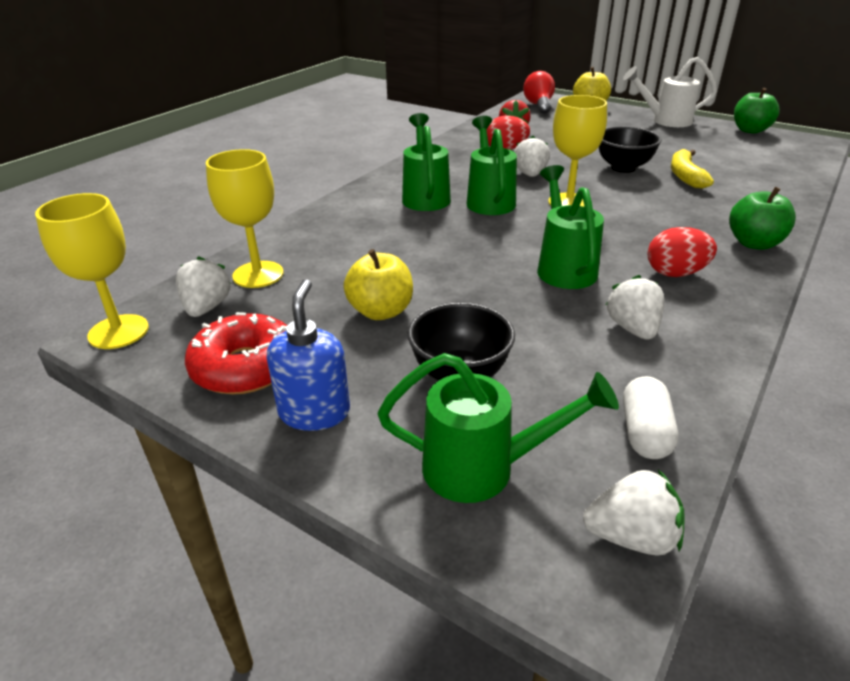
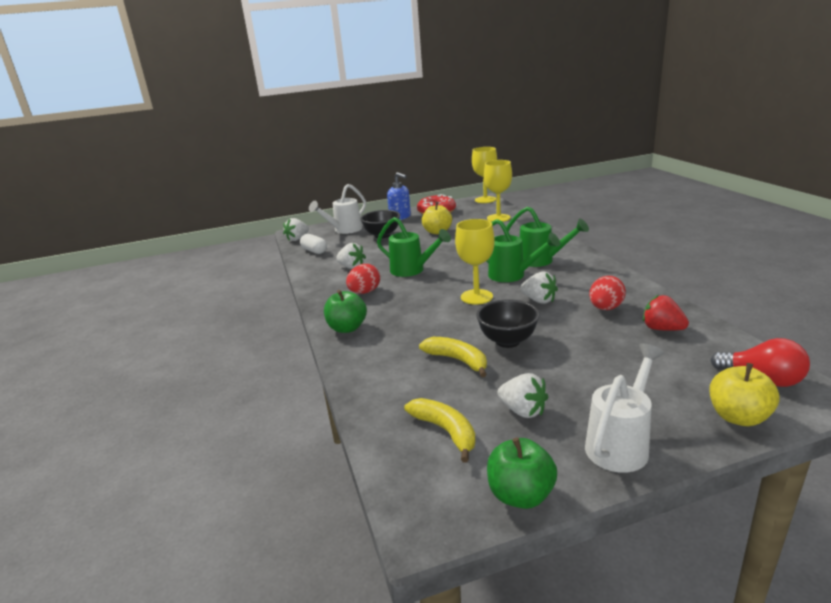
camera: 130 degrees right, 10 degrees down
(206, 308) = (483, 210): white strawberry -> white strawberry (523, 411)
(484, 469) = (344, 230): green watering can -> white watering can
(757, 156) = (445, 431): none -> yellow banana

